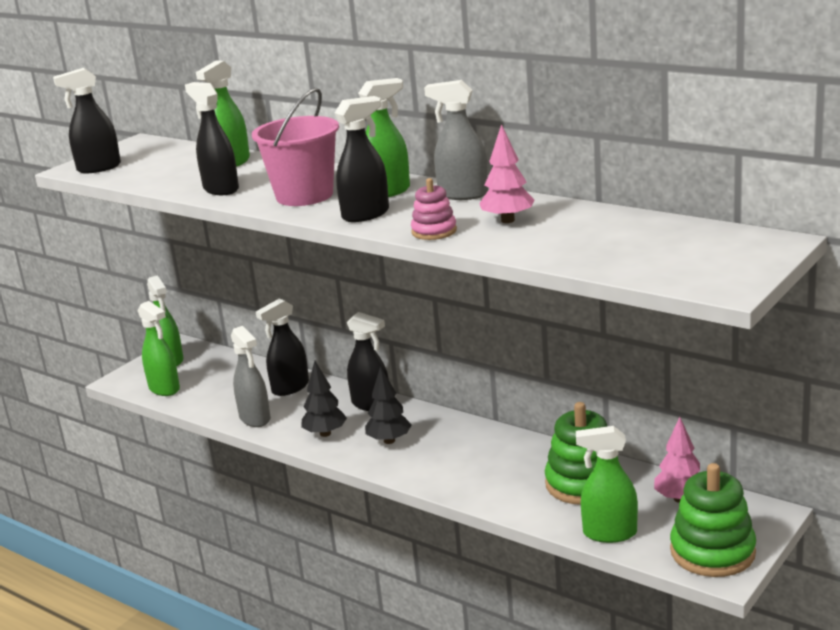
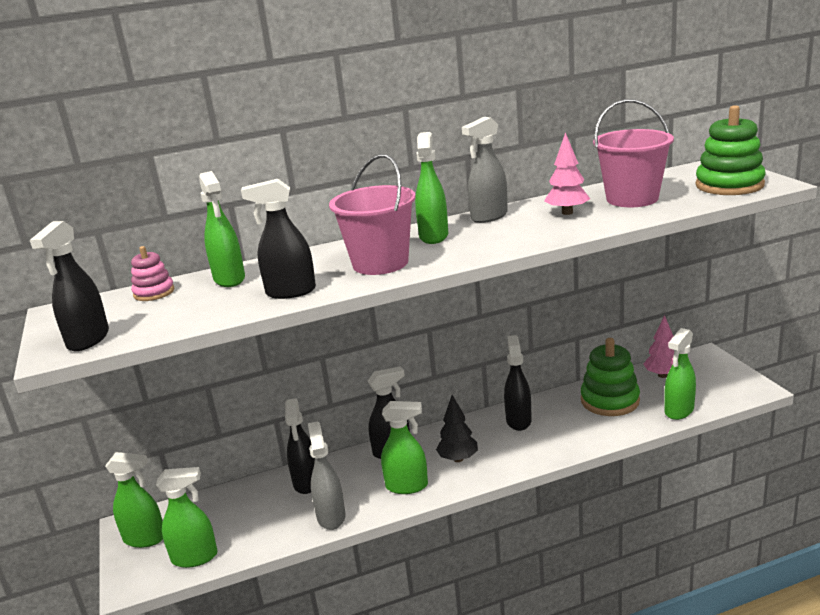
camera: 55 degrees left, 0 degrees up
(255, 418) = (331, 516): grey spray bottle -> grey spray bottle turned 105 degrees counterclockwise
(325, 433) = (407, 486): black tree -> green spray bottle
(366, 214) = (471, 249): black spray bottle -> black spray bottle (518, 420)
(434, 231) = (549, 234): pink stacking toy -> pink stacking toy (154, 292)
(585, 235) = (632, 199): none -> pink bucket
(712, 552) = (731, 384): green stacking toy -> green stacking toy (729, 185)

